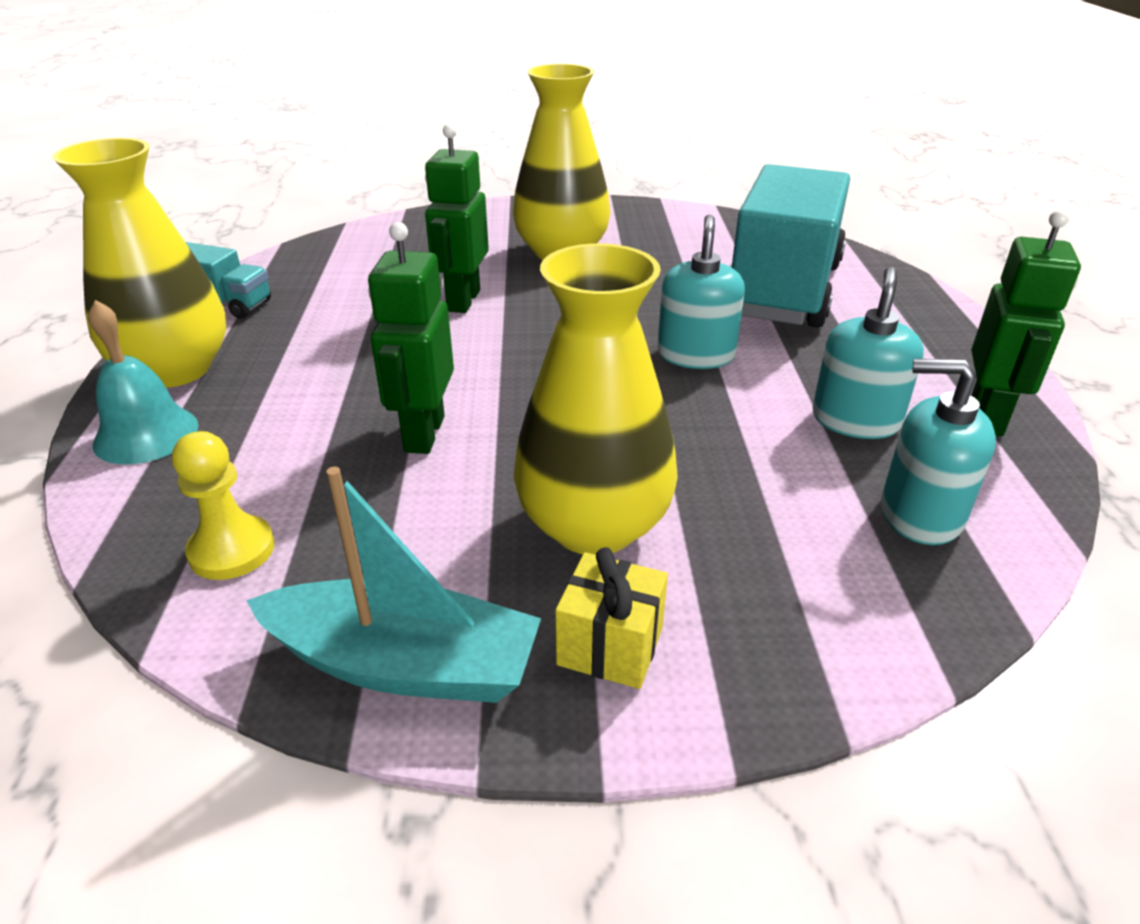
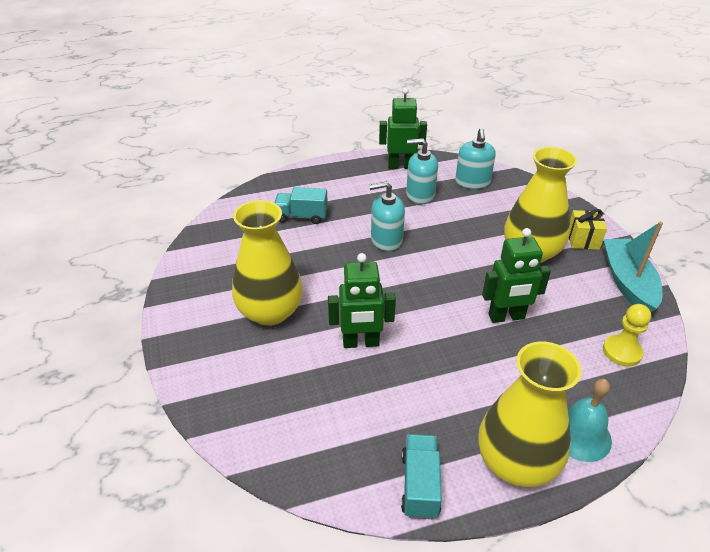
camera: 105 degrees left, 5 degrees up
(783, 290) = (301, 216): turquoise truck -> turquoise truck, size x0.46

